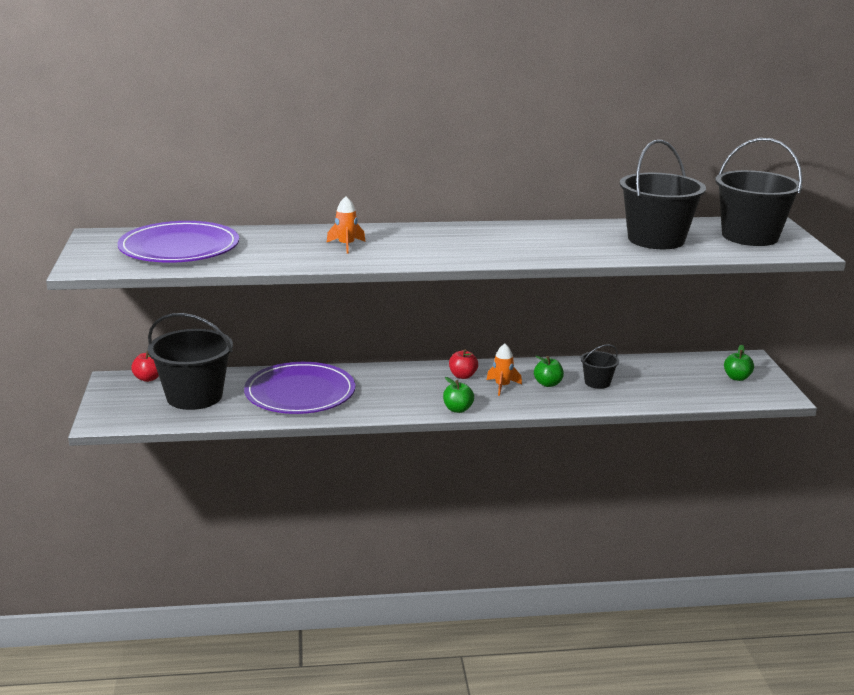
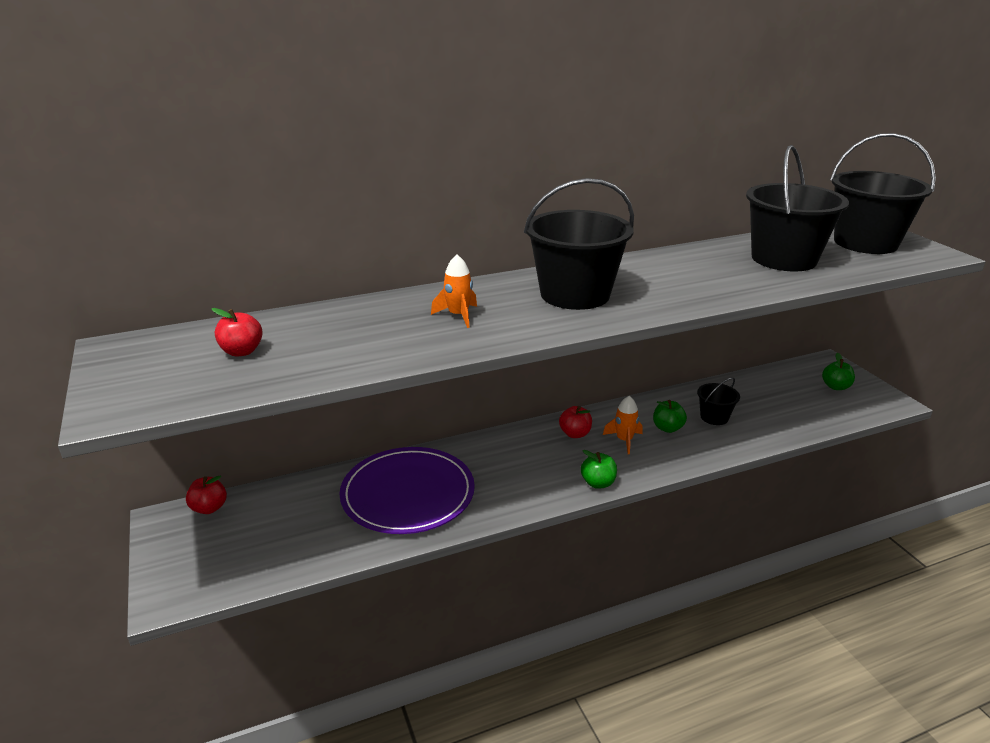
camera: 15 degrees left, 5 degrees up
(179, 247) = (242, 351): purple plate -> red apple
(194, 396) = (280, 526): black bucket -> black bucket (575, 294)

